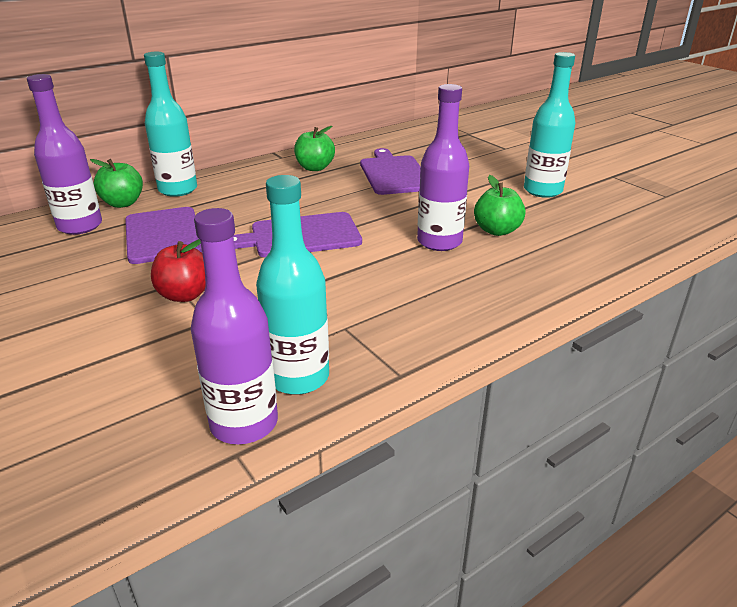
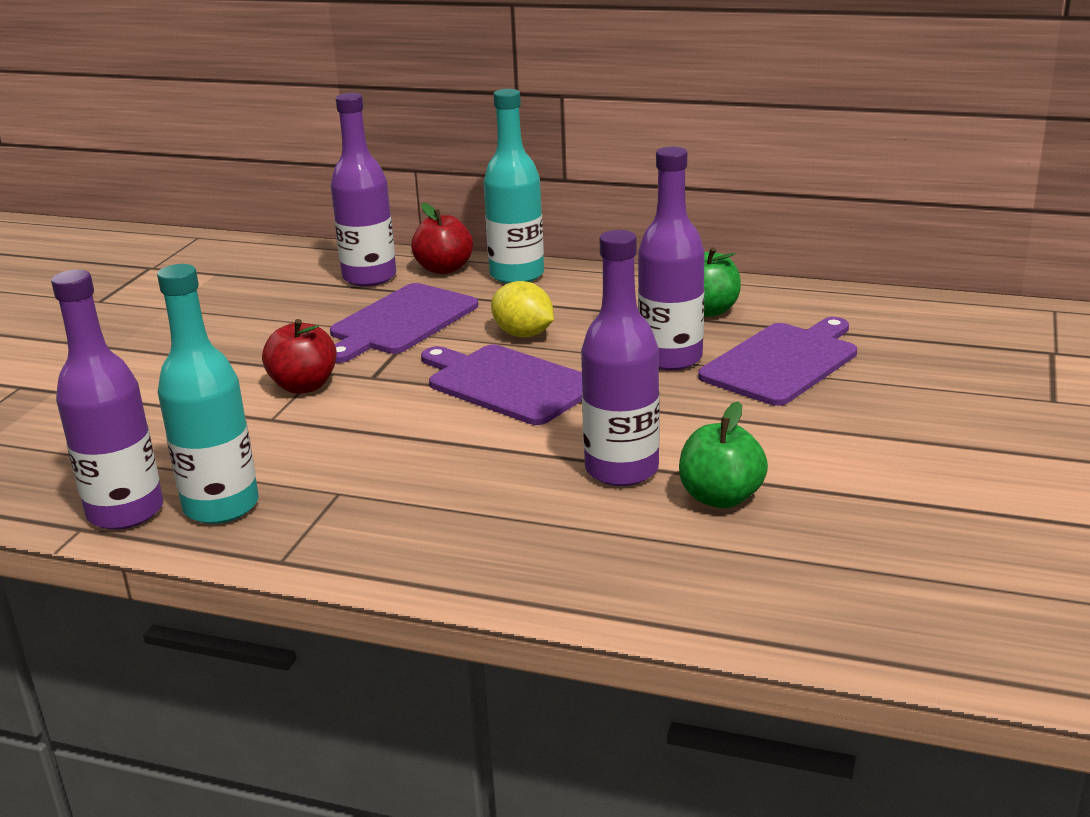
camera: 55 degrees right, 5 degrees down
(123, 203) = (444, 269): green apple -> red apple
(252, 213) = (523, 334): none -> yellow lemon
(347, 192) = (670, 358): none -> purple bottle
(542, 191) = (932, 487): turquoise bottle -> none

